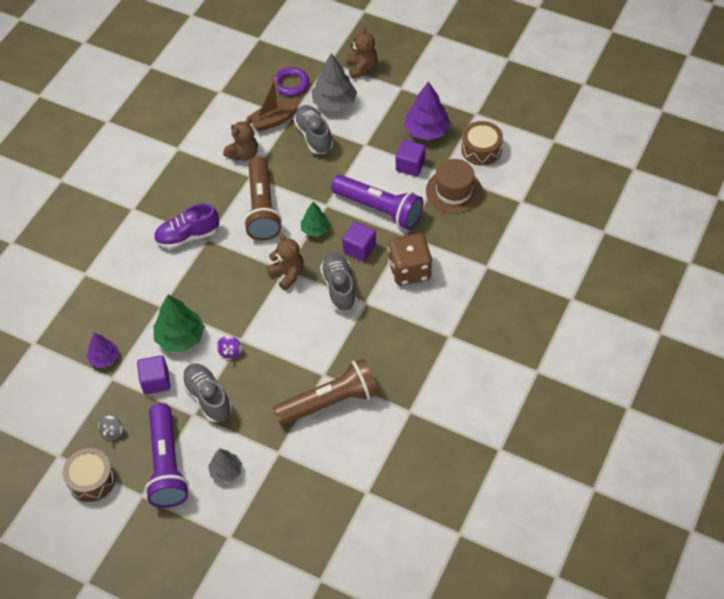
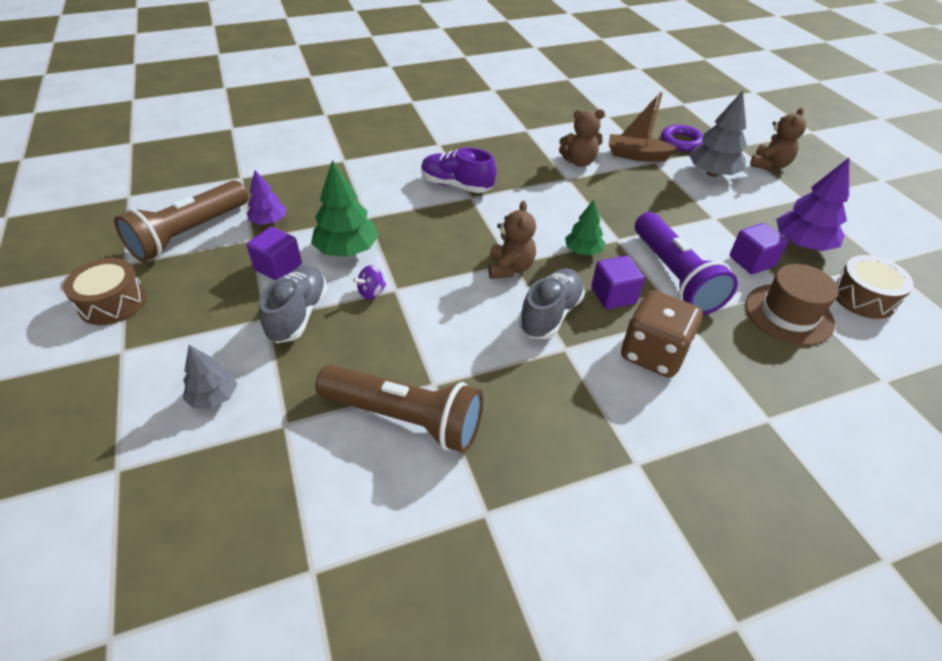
camera: 40 degrees right, 10 degrees down
(112, 432) = (187, 278): grey spinning top -> none
(167, 464) = (180, 343): purple flashlight -> none
(262, 208) = (549, 205): brown flashlight -> brown flashlight (189, 234)
(314, 136) = (663, 184): grey shoe -> none

